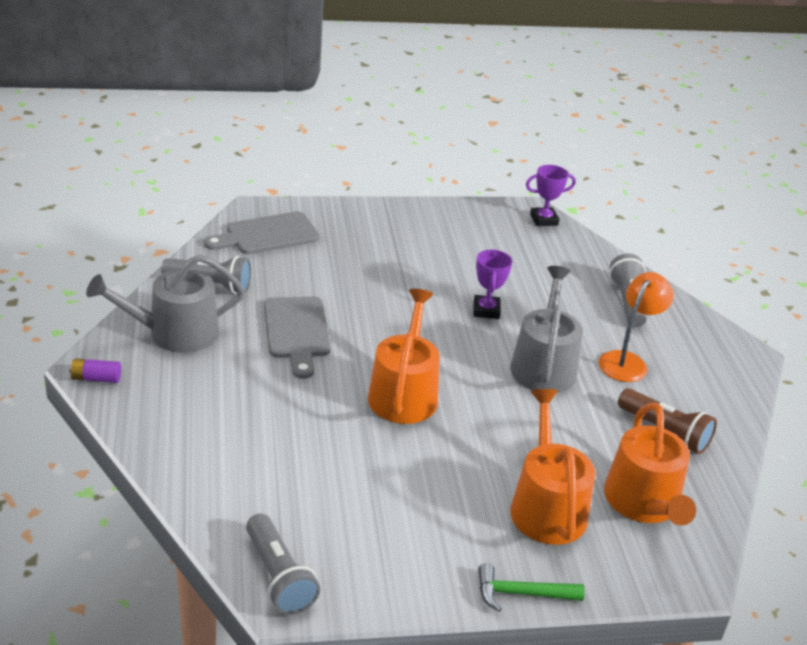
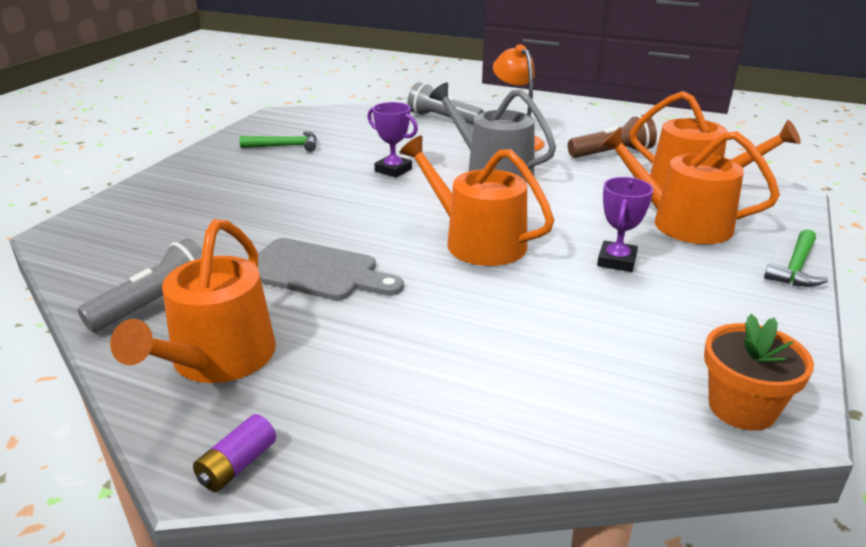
camera: 55 degrees left, 5 degrees down
(174, 333) = (217, 360): grey watering can -> orange watering can
(267, 235) = (118, 239): grey cutting board -> none
(279, 577) = (742, 408): grey flashlight -> orange flower pot
(473, 240) = (285, 146): none -> green hammer
(544, 220) = (299, 114): purple trophy -> purple trophy (616, 261)

